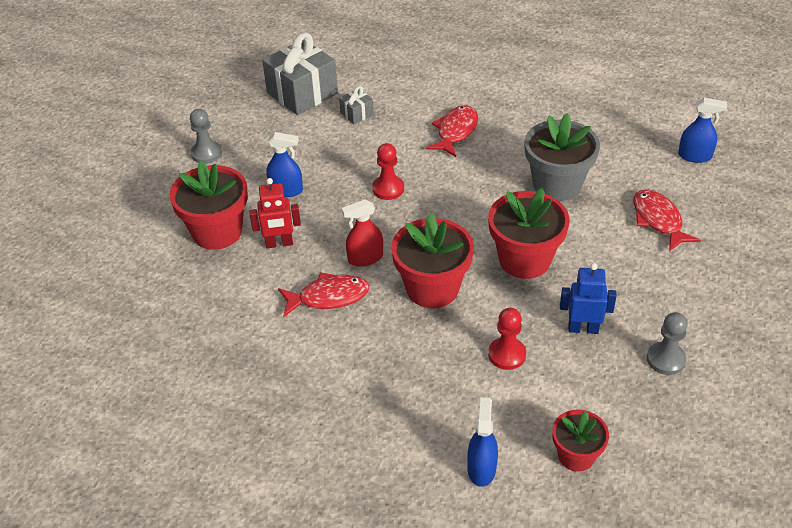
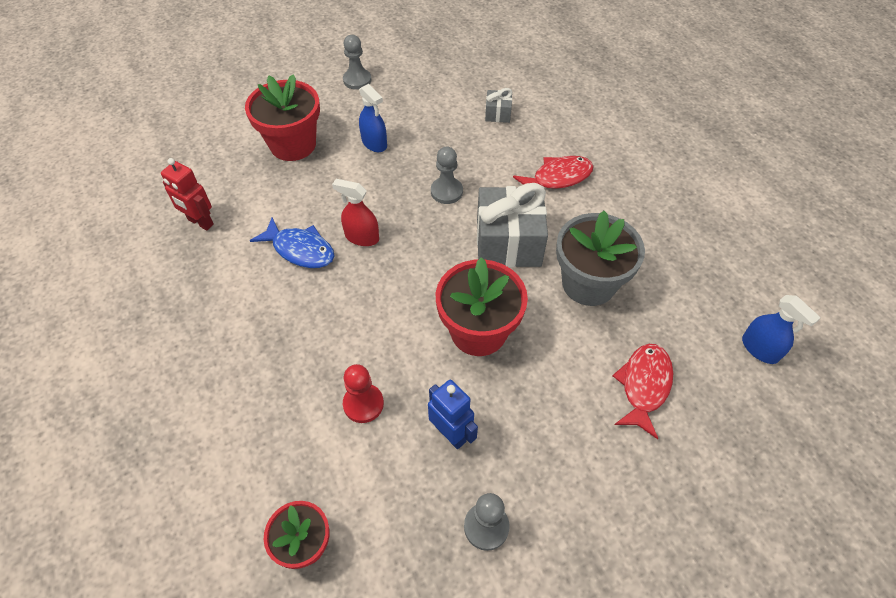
camera: 40 degrees right, 10 degrees up
(279, 244) = (320, 182): red robot -> red robot (200, 222)
(302, 93) = (477, 73): grey gift -> grey gift (508, 243)
(328, 297) = (300, 249): red fish -> blue fish
(388, 189) = (446, 192): red pawn -> grey pawn
(432, 288) = (378, 300): red flower pot -> none
(481, 468) = (227, 485): blue spray bottle -> none

